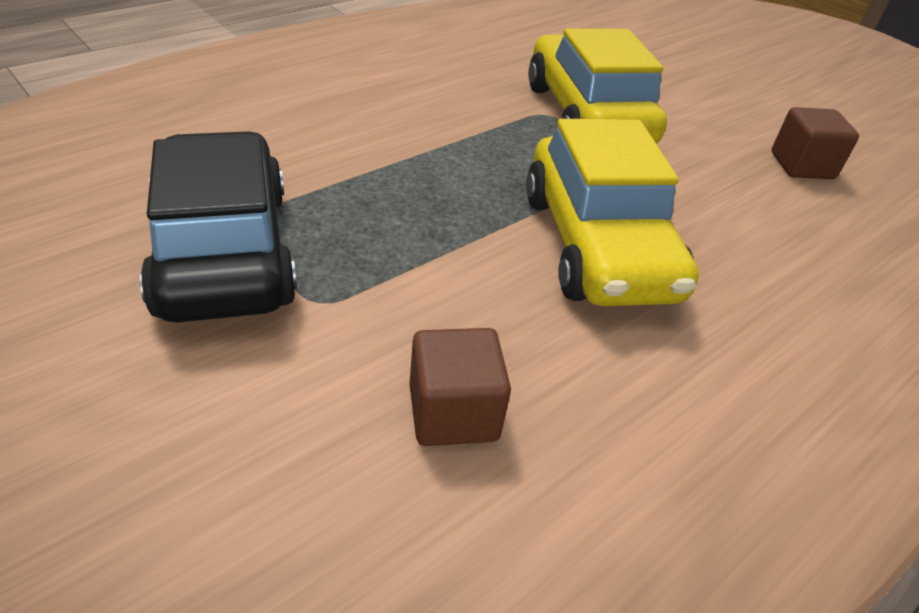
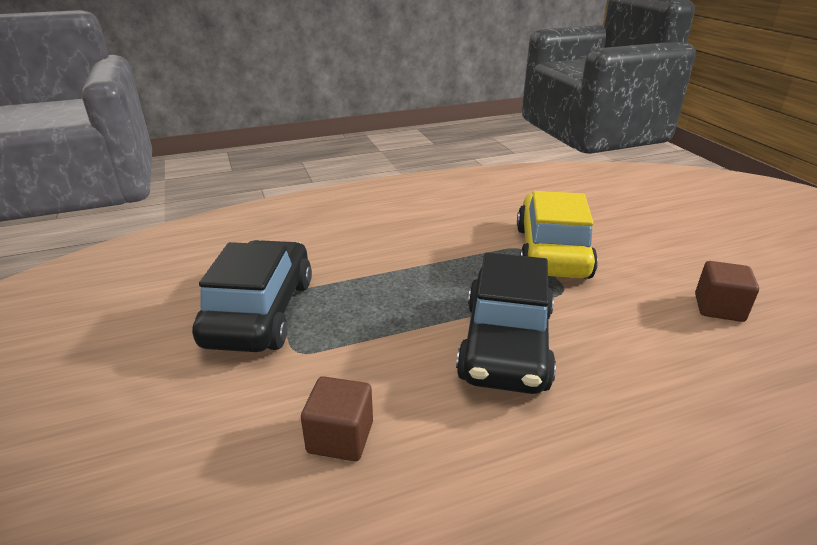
camera: 25 degrees right, 10 degrees down
(598, 246) = (506, 345): yellow car -> black car

